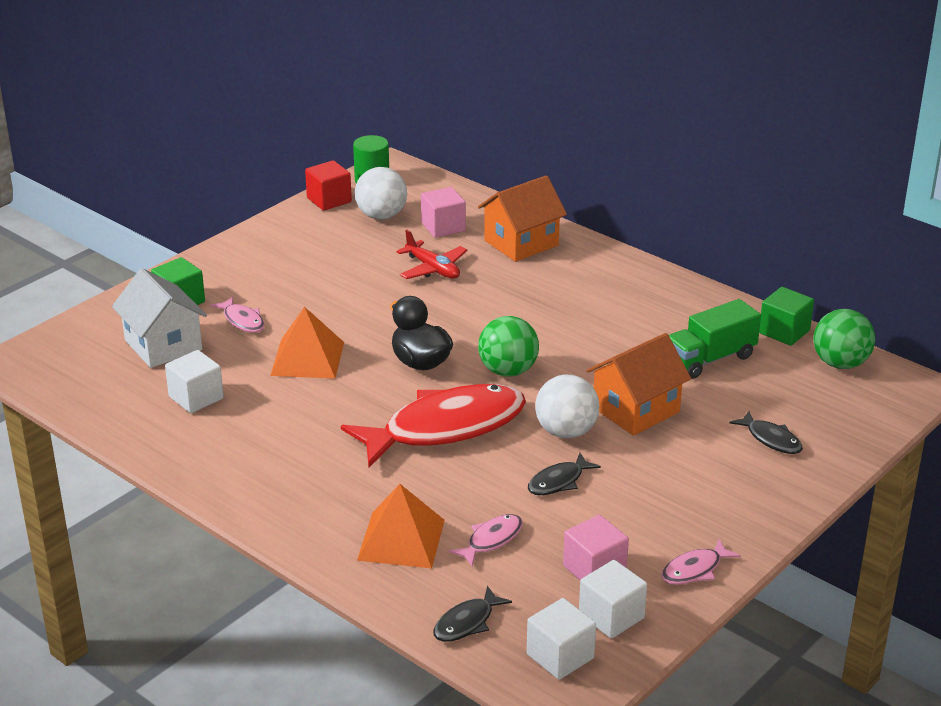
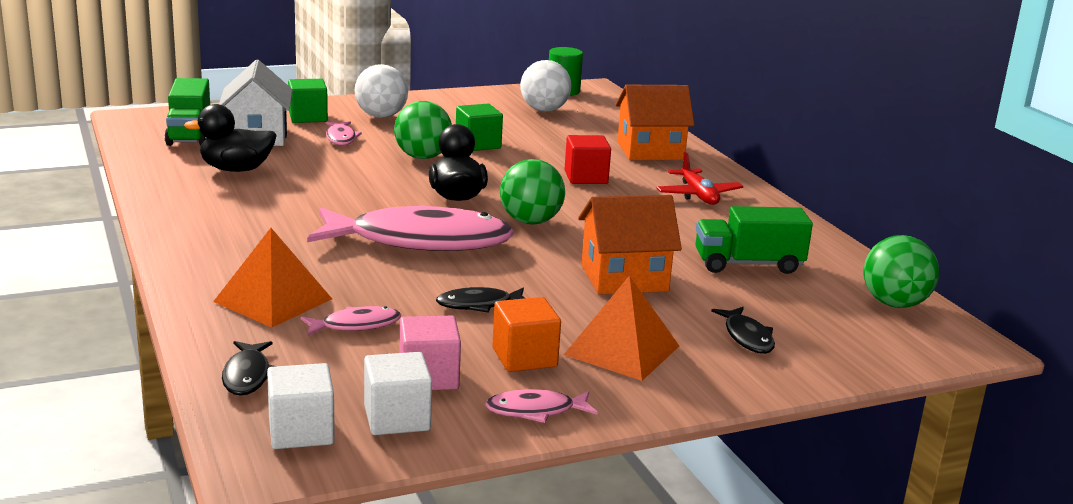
camera: 25 degrees right, 10 degrees down
(97, 365) = (189, 134): none -> green truck
(196, 398) = (236, 169): white cube -> black duck
(307, 358) = (361, 171): orange pyramid -> orange pyramid (622, 350)
(329, 200) = (511, 93): red cube -> red cube (586, 177)
(341, 321) = (422, 157): none -> green ball
(433, 269) = (547, 147): red plane -> red plane (698, 195)
(443, 227) = (590, 127): pink cube -> none
(445, 428) = (420, 241): red fish -> pink fish
(467, 622) = (247, 375): black fish -> black fish turned 75 degrees counterclockwise
(566, 432) = (533, 274): white ball -> white ball (381, 116)
(641, 522) = (524, 357): none -> orange cube
(784, 332) = (854, 266): green cube -> green cube (478, 144)

